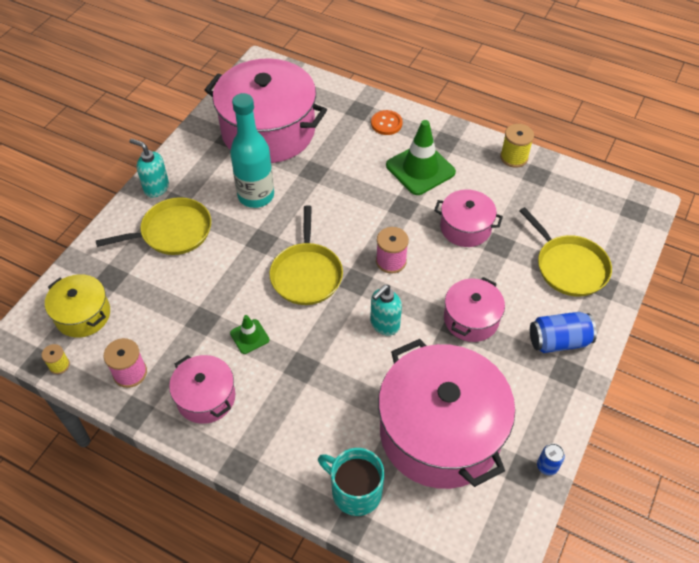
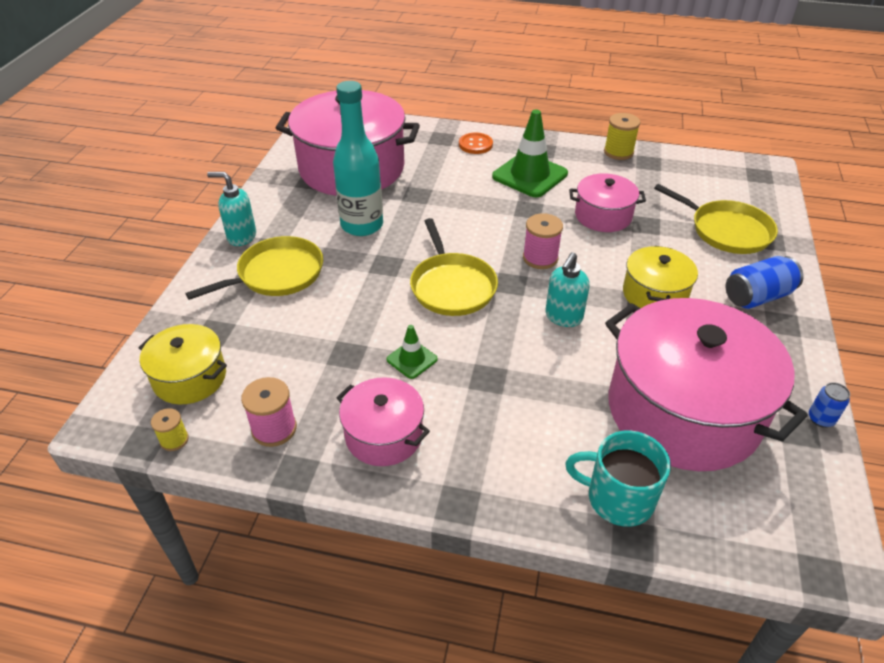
camera: 15 degrees left, 10 degrees down
(471, 319) = (654, 294): pink pot -> yellow pot

